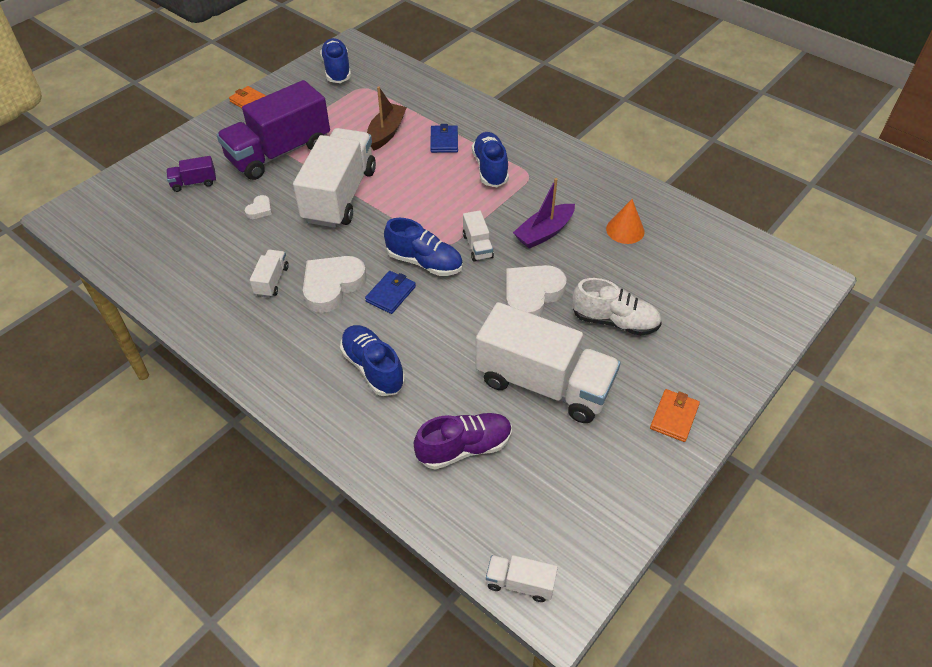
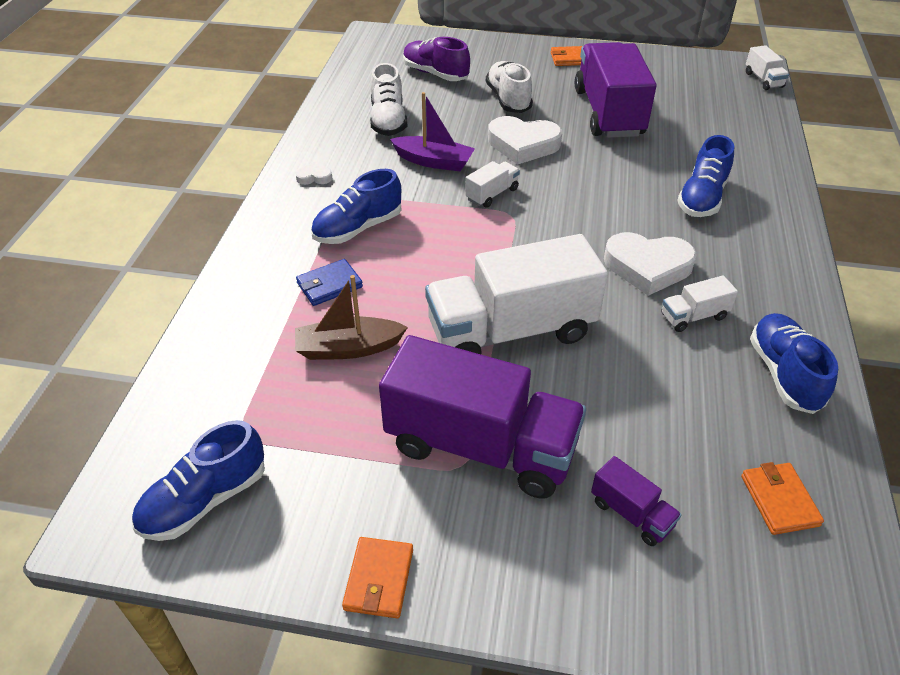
camera: 120 degrees left, 5 degrees down
(141, 235) = (779, 500): none -> orange wallet
(260, 210) = (607, 396): white heart -> white heart (314, 177)
(391, 294) = (612, 223): blue wallet -> none
(424, 262) = (549, 219): blue shoe -> blue shoe (784, 374)
(464, 448) = (707, 128): purple shoe -> purple shoe (435, 74)
(543, 384) = (608, 113): white truck -> purple truck
(625, 230) = (388, 120): orange cone -> white shoe

